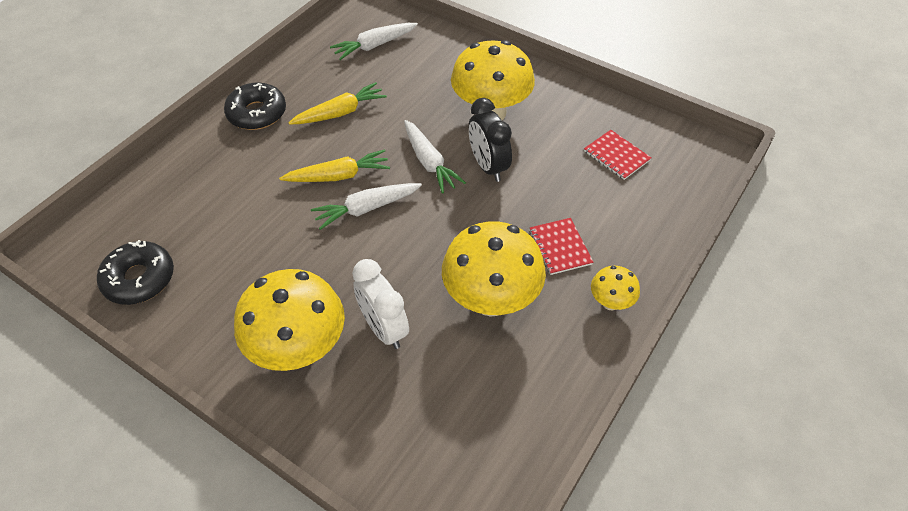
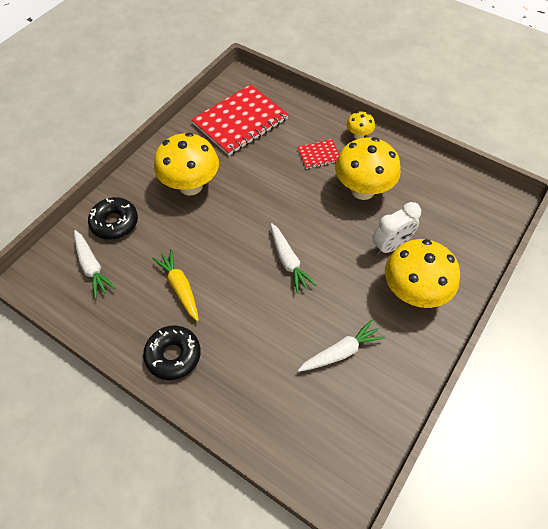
camera: 90 degrees left, 5 degrees up
(139, 279) = (366, 417): black donut -> black donut (114, 223)
(338, 176) = (254, 282): yellow carrot -> none
(429, 162) = (242, 224): white carrot -> white carrot (340, 352)
(488, 166) = (247, 189): black clock -> none
(616, 156) = (240, 121): red notebook -> red notebook, size x2.15

